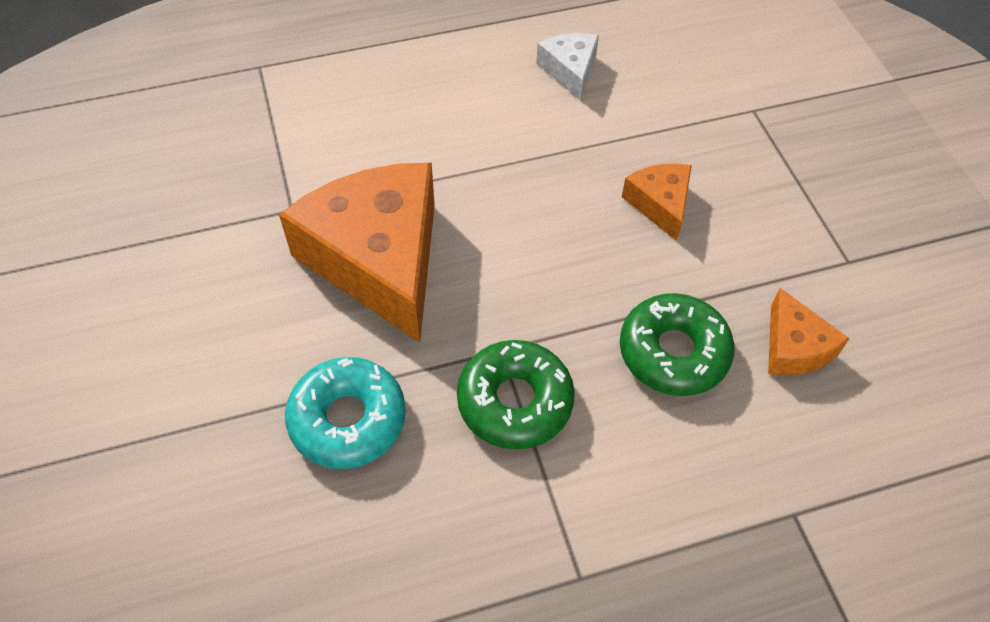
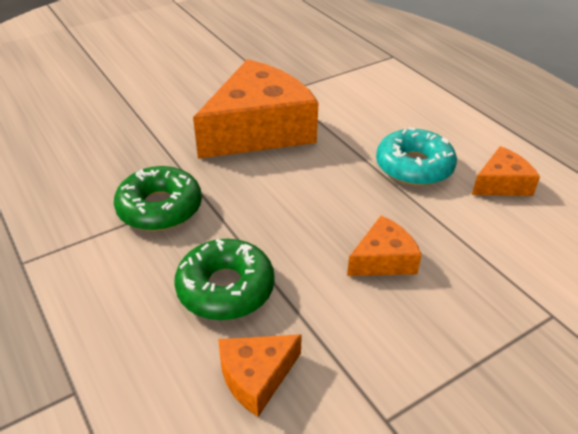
camera: 75 degrees right, 15 degrees down
(348, 419) = (134, 142): turquoise donut -> turquoise donut (414, 166)
(570, 71) = (501, 183): white cheese -> orange cheese

